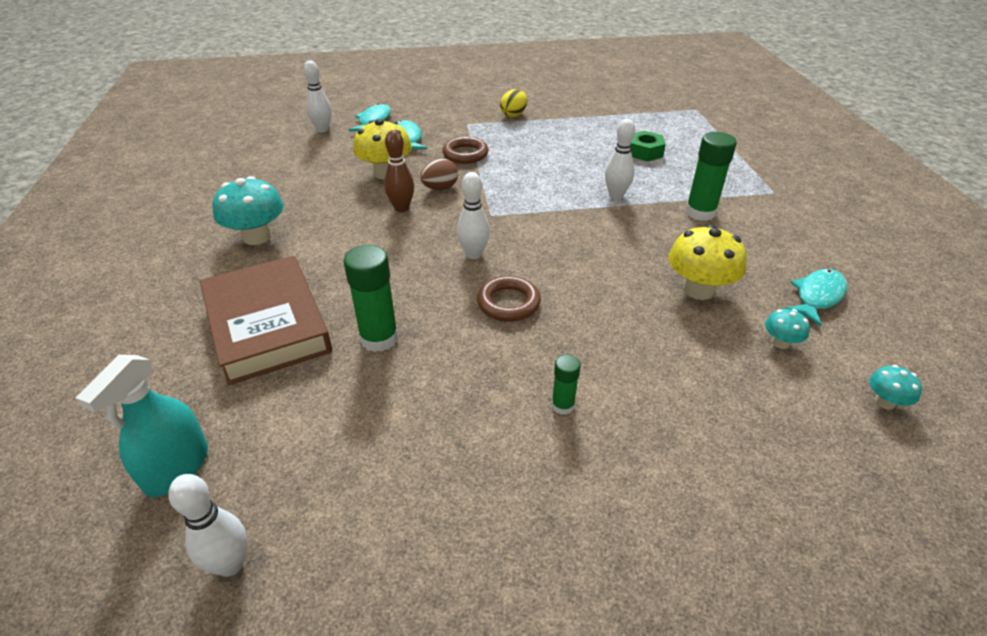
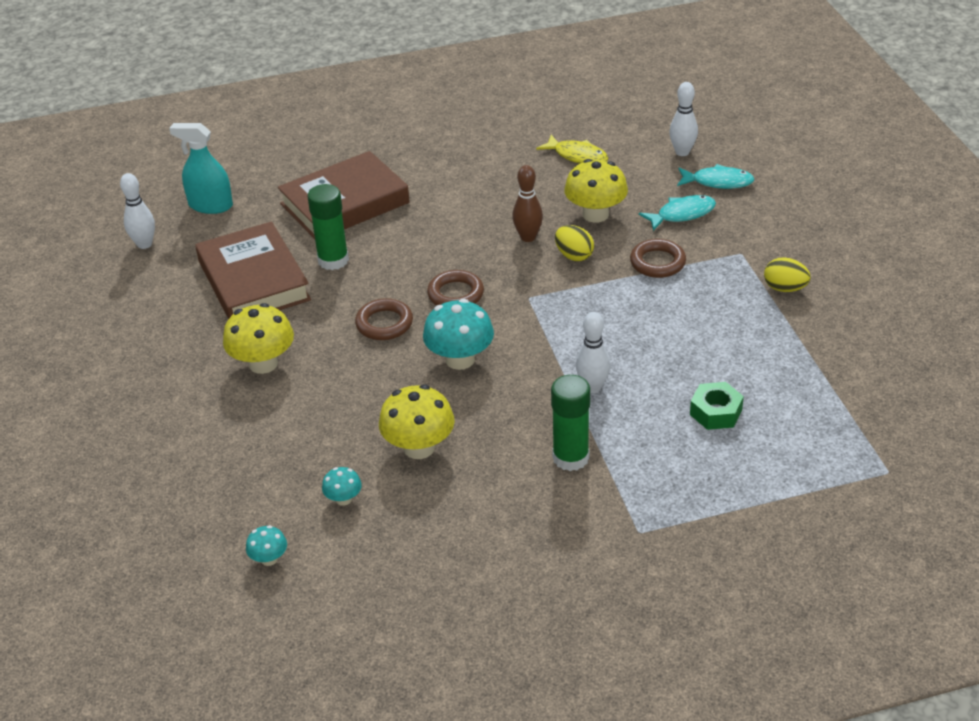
camera: 85 degrees right, 0 degrees up
(257, 237) = (461, 167): turquoise mushroom -> turquoise mushroom (460, 359)
(290, 173) = (577, 156): none -> yellow fish
(390, 415) = (254, 280): none -> brown book
(440, 188) = (574, 256): brown egg -> yellow egg
(473, 254) = (455, 294): white bowling pin -> brown ring
(562, 405) = (263, 363): green glue stick -> yellow mushroom
(817, 296) = (418, 538): turquoise fish -> none

